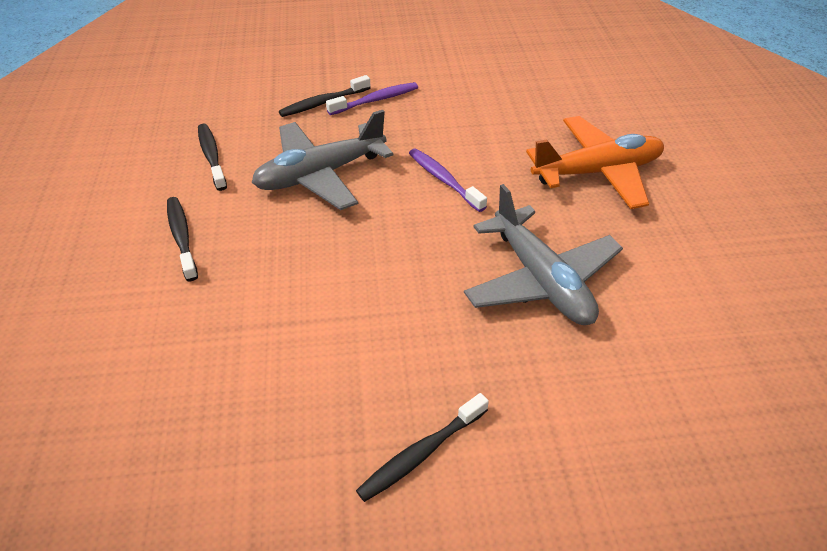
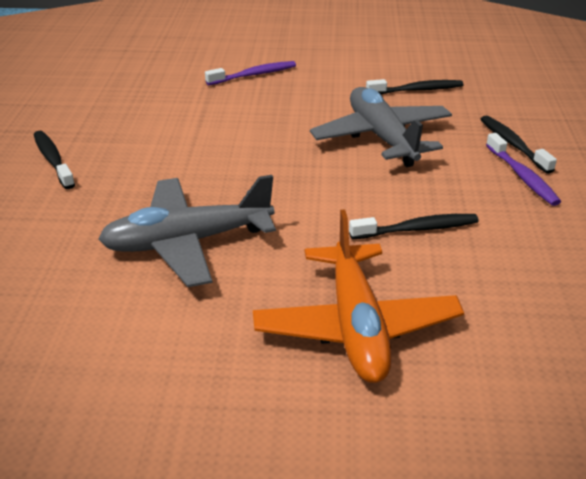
camera: 100 degrees right, 10 degrees down
(182, 237) = (311, 81): black toothbrush -> black toothbrush (417, 229)
(444, 180) = (361, 205): purple toothbrush -> purple toothbrush (254, 75)

